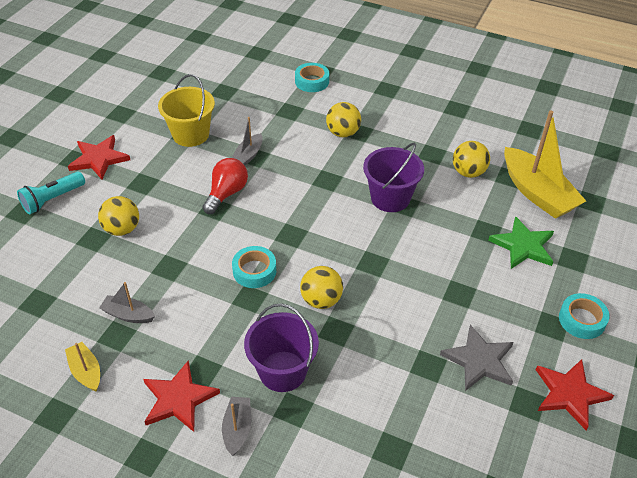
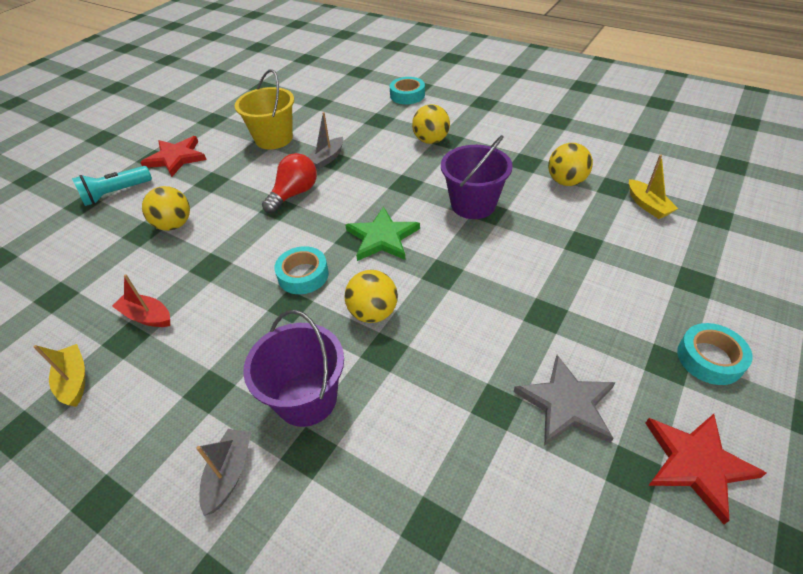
camera: 10 degrees right, 0 degrees up
(128, 315) = (147, 316): grey boat -> red boat
(178, 399) = (169, 425): red star -> none
(523, 246) = (630, 262): green star -> green star (382, 237)
(537, 193) = (647, 205): yellow boat -> yellow boat, size x0.49

